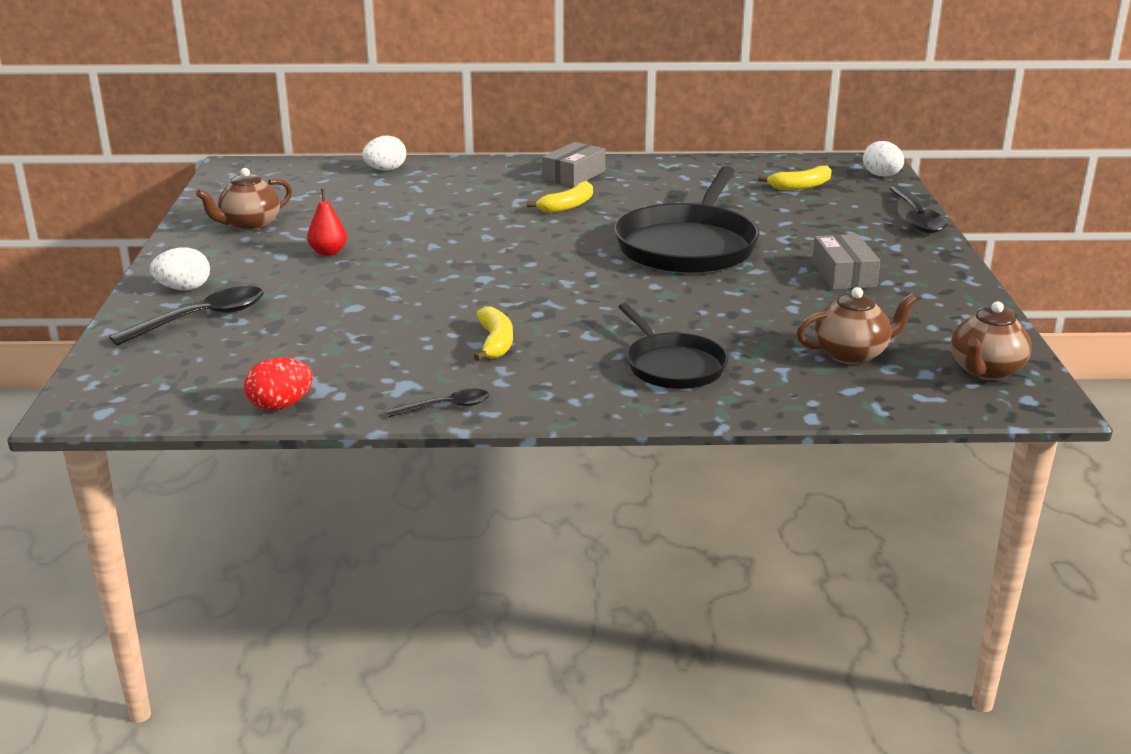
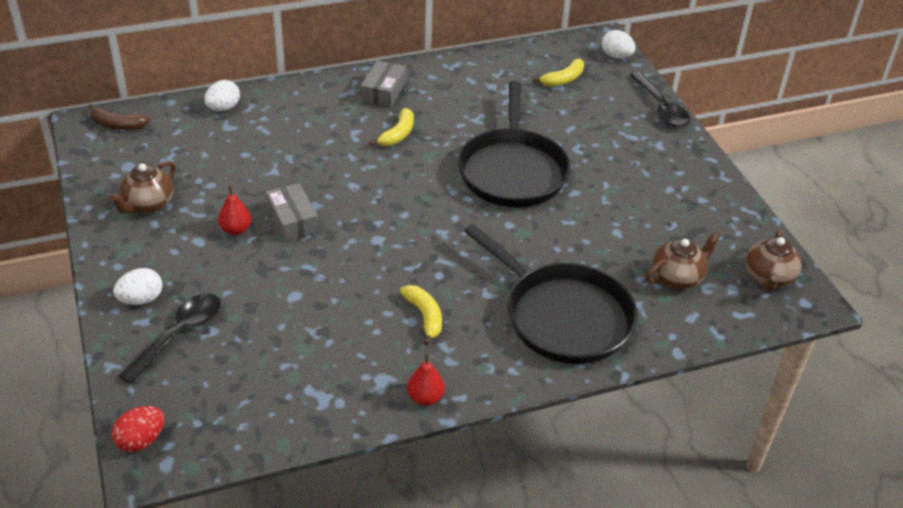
camera: 20 degrees left, 15 degrees up
(265, 170) = (117, 125): none -> brown banana
(280, 405) = (301, 424): red egg -> red egg (141, 440)
(446, 407) = (425, 398): black spoon -> red pear
(673, 366) = (563, 316): black pan -> black pan, size x1.72
(843, 274) = (637, 186): grey box -> grey box (292, 220)

